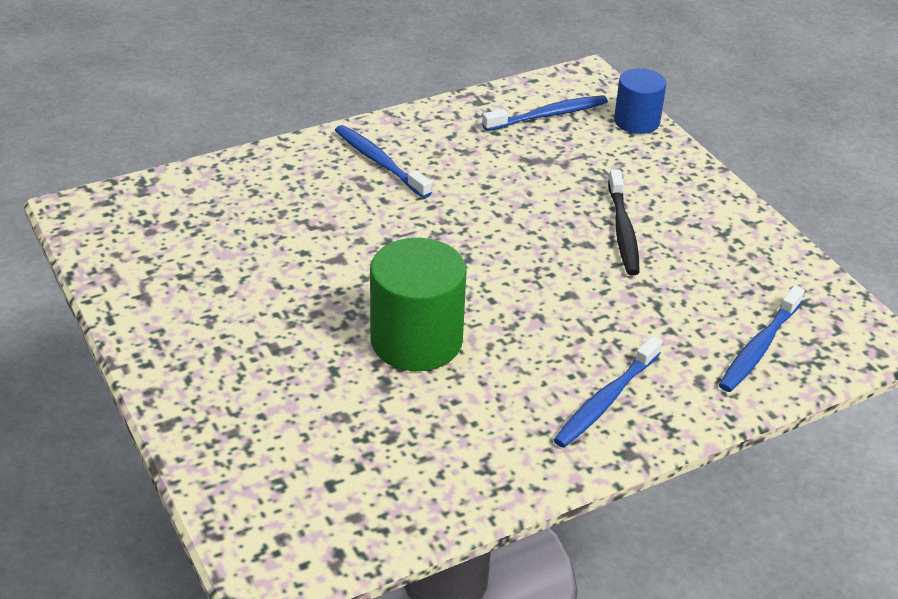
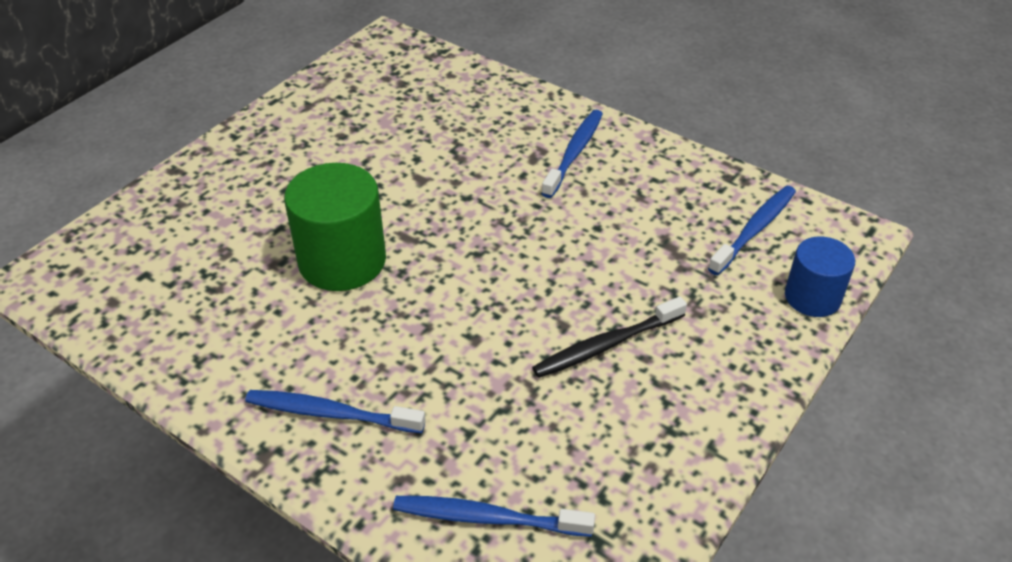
camera: 65 degrees right, 5 degrees up
(548, 115) = (754, 230): blue toothbrush -> blue toothbrush turned 90 degrees counterclockwise

